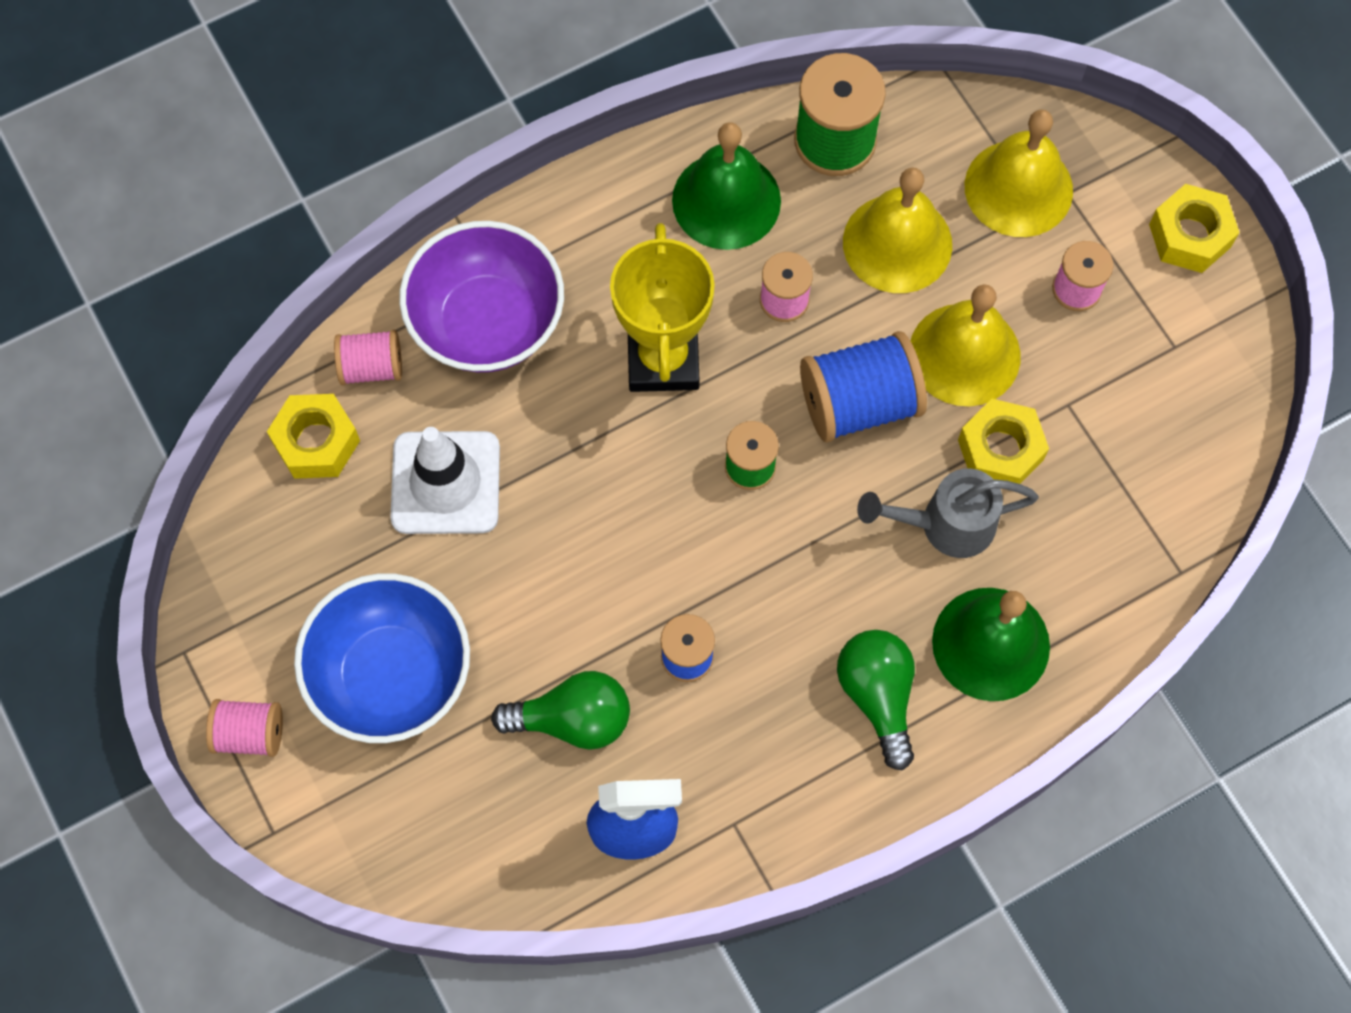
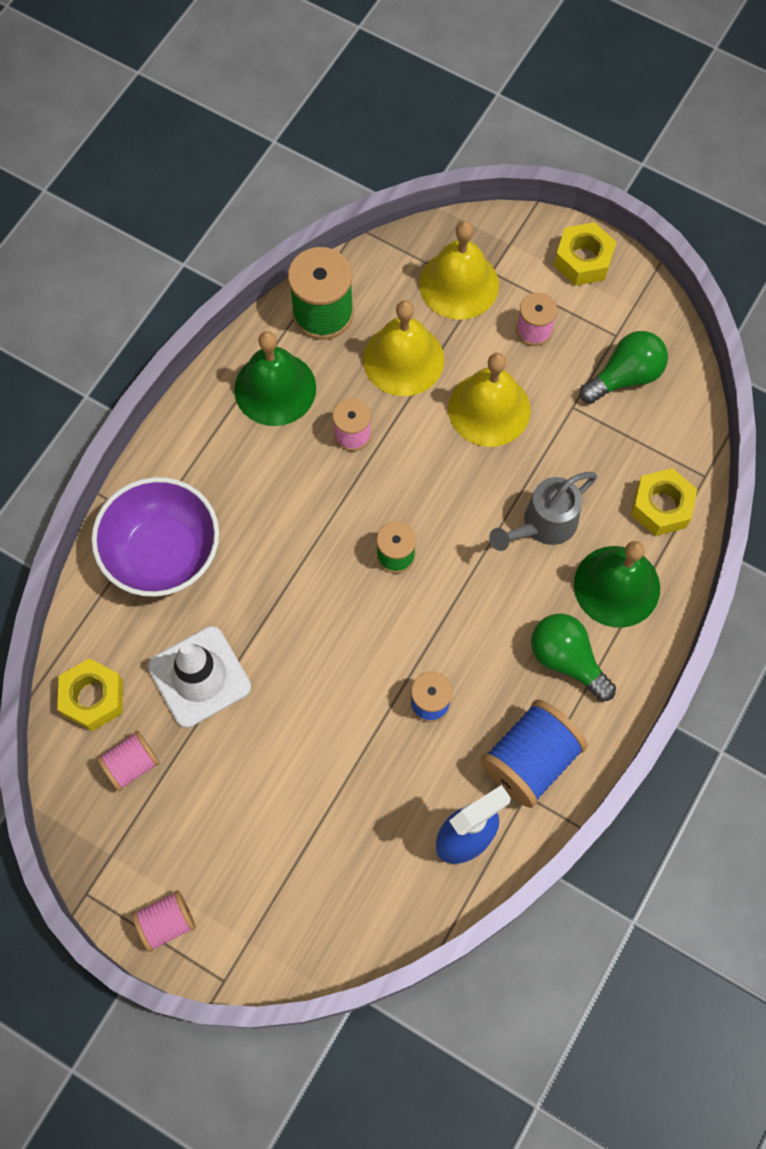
camera: 30 degrees left, 0 degrees up
(371, 367) = (101, 626): pink spool -> pink spool (131, 765)
(391, 674) = (240, 827): blue bowl -> none
(573, 719) = (380, 787): green light bulb -> green light bulb (625, 376)
(663, 359) = (296, 515): yellow trophy -> none
(859, 403) = (441, 476): blue spool -> blue spool (530, 760)
(1000, 450) = (548, 458): yellow nut -> yellow nut (661, 507)

